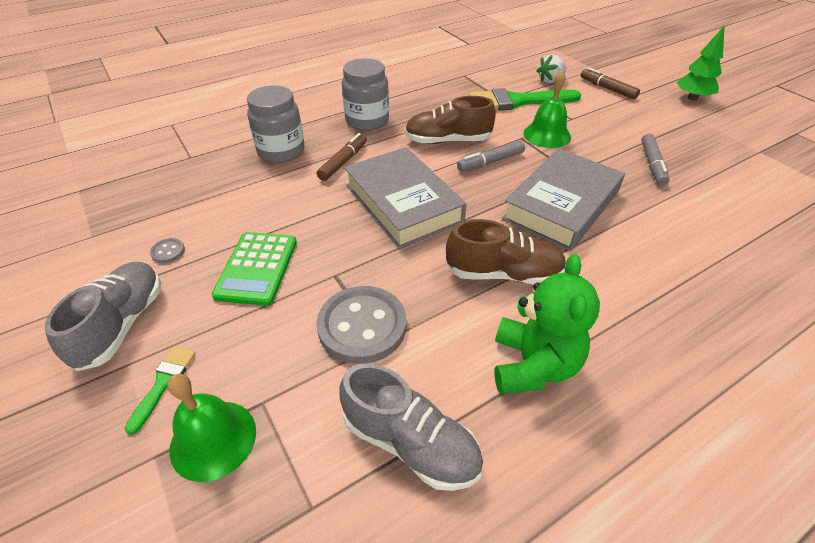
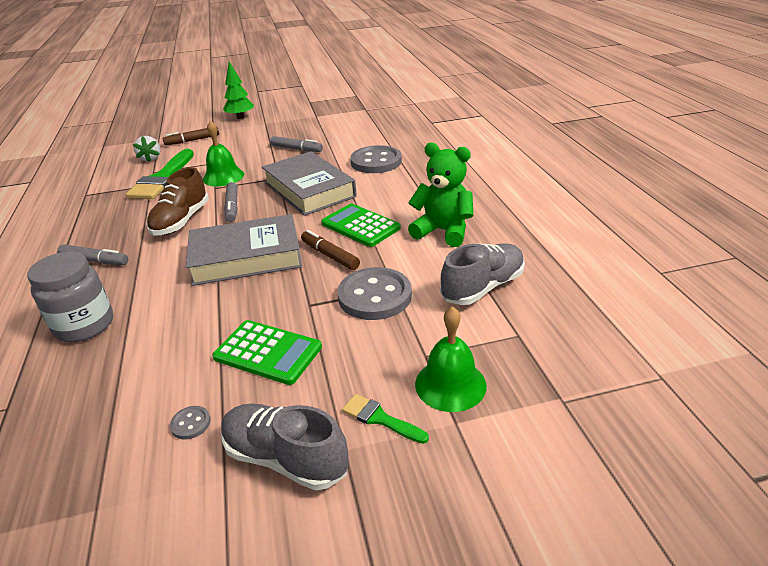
camera: 70 degrees left, 10 degrees down
(343, 162) = (151, 283): brown marker -> brown marker (330, 255)
(367, 121) = (95, 261): grey jar -> grey marker
(503, 274) = (360, 226): brown shoe -> green calculator
(679, 244) = (376, 162): none -> grey button

